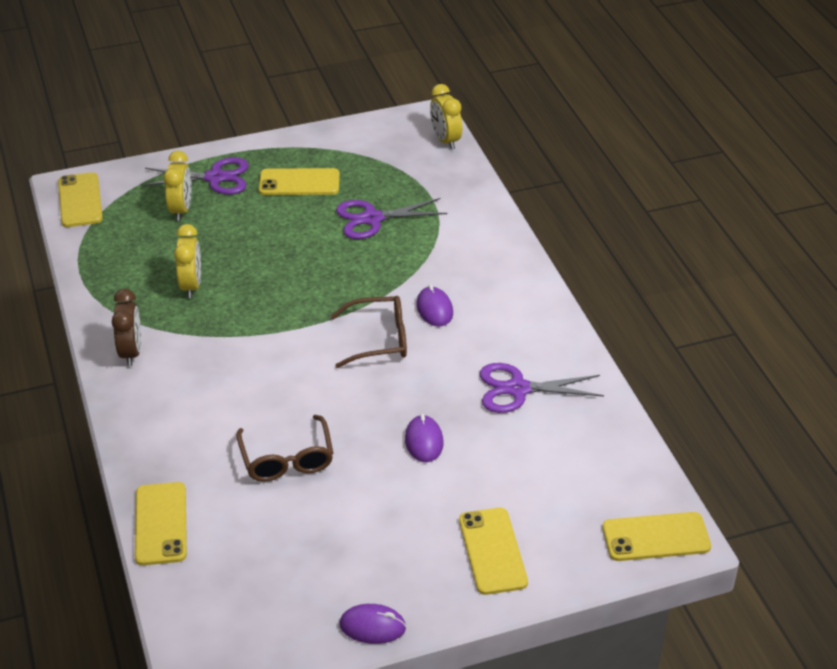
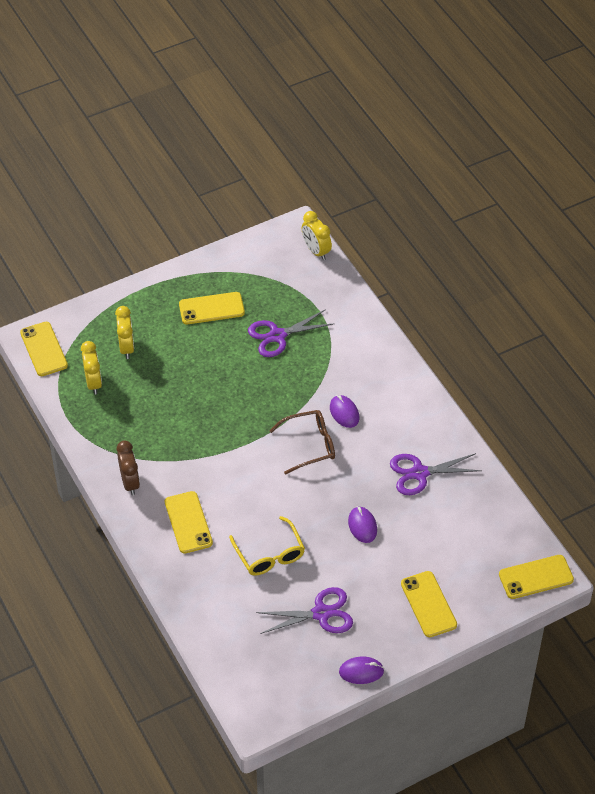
camera: 10 degrees left, 10 degrees up
(161, 524) = (196, 618): yellow phone -> yellow phone (188, 522)
(191, 286) = (156, 417): yellow clock -> yellow clock (93, 383)
(215, 178) = (144, 313): purple scissors -> purple scissors (321, 613)
(287, 459) = (269, 554): brown glasses -> yellow glasses

